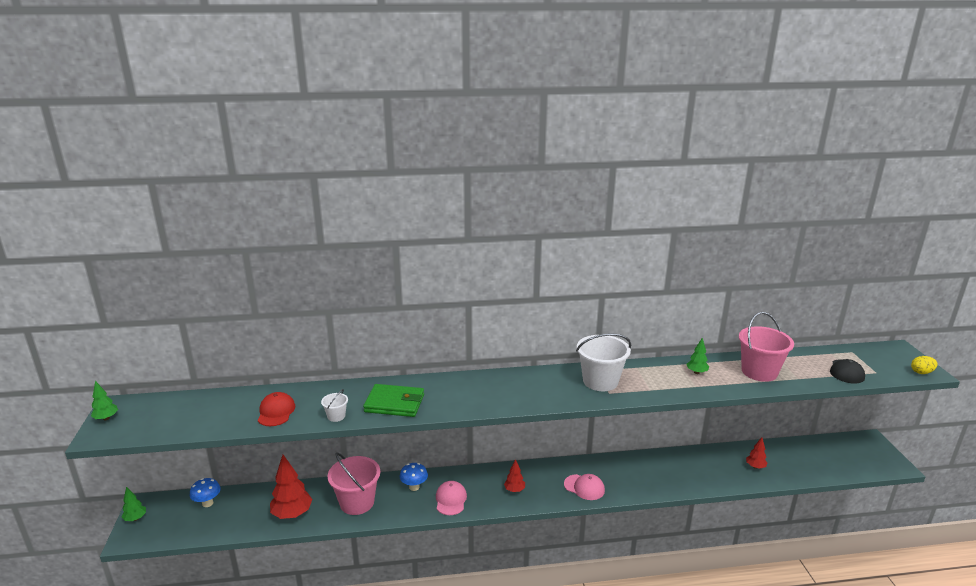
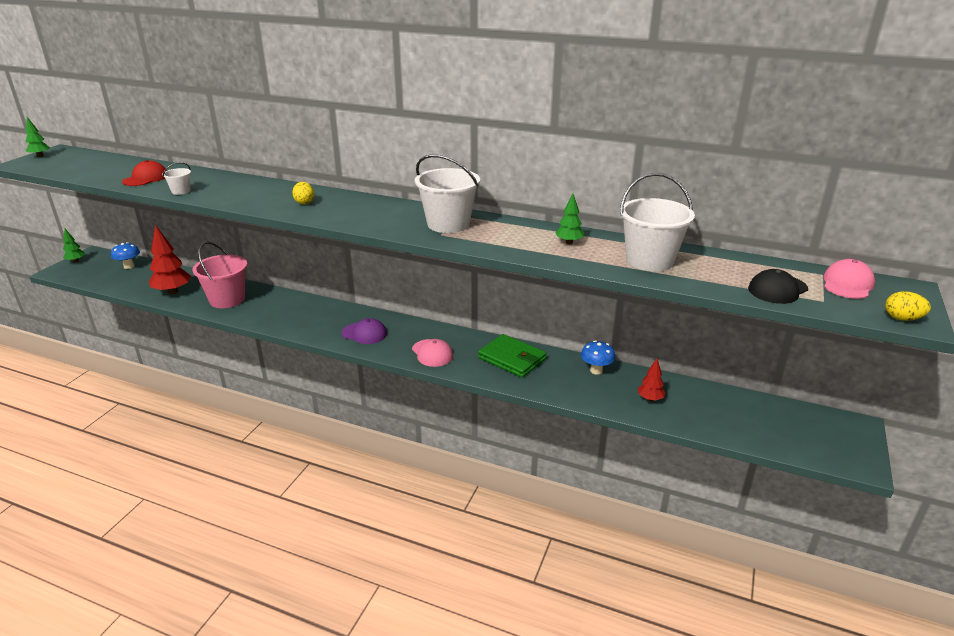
camera: 30 degrees right, 5 degrees up
(394, 403) = (238, 194): green wallet -> green wallet (512, 358)
(414, 487) = (284, 303): blue mushroom -> blue mushroom (596, 370)
(451, 500) = (301, 322): pink cap -> pink cap (847, 284)
(464, 394) = (304, 202): none -> yellow egg
(514, 490) = (364, 333): red tree -> purple cap
(759, 372) = (649, 260): pink bucket -> white bucket

